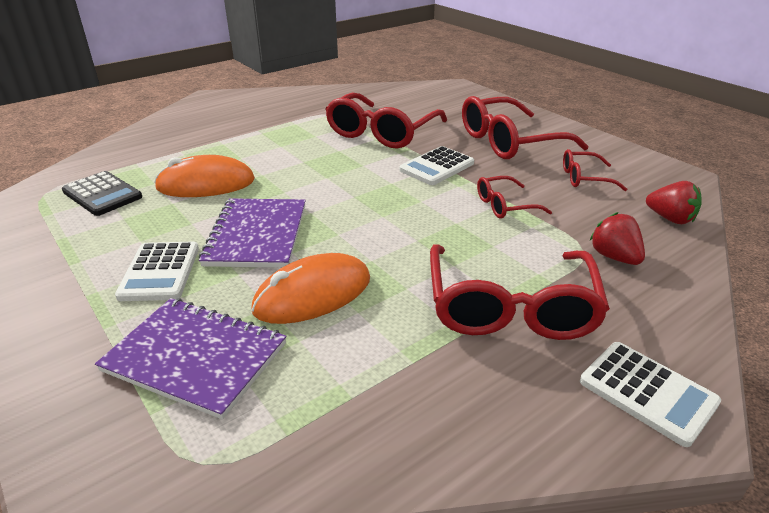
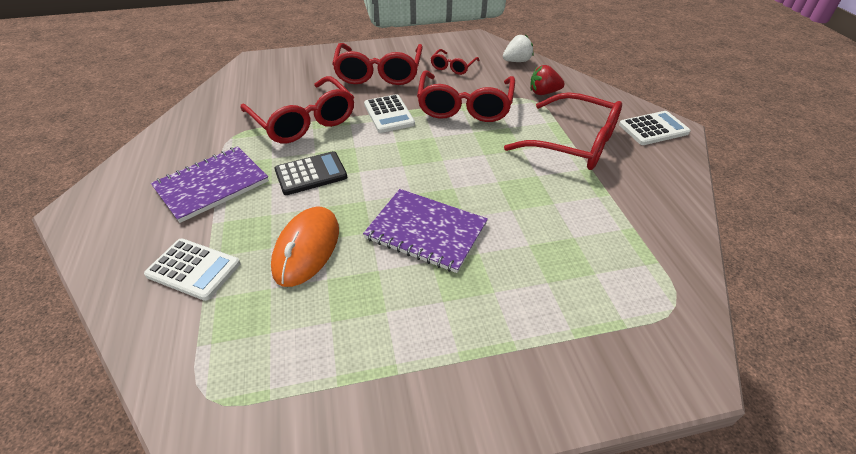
camera: 65 degrees left, 10 degrees up
(102, 194) = (259, 337): black calculator -> black calculator (311, 174)
(160, 272) = (449, 302): white calculator -> white calculator (193, 269)
(195, 357) = (574, 294): purple notebook -> purple notebook (212, 185)
(313, 294) = (525, 219): orange mouse -> none
(505, 205) = (465, 106): red glasses -> red glasses, size x1.98
(670, 219) = (517, 61): red strawberry -> white strawberry

